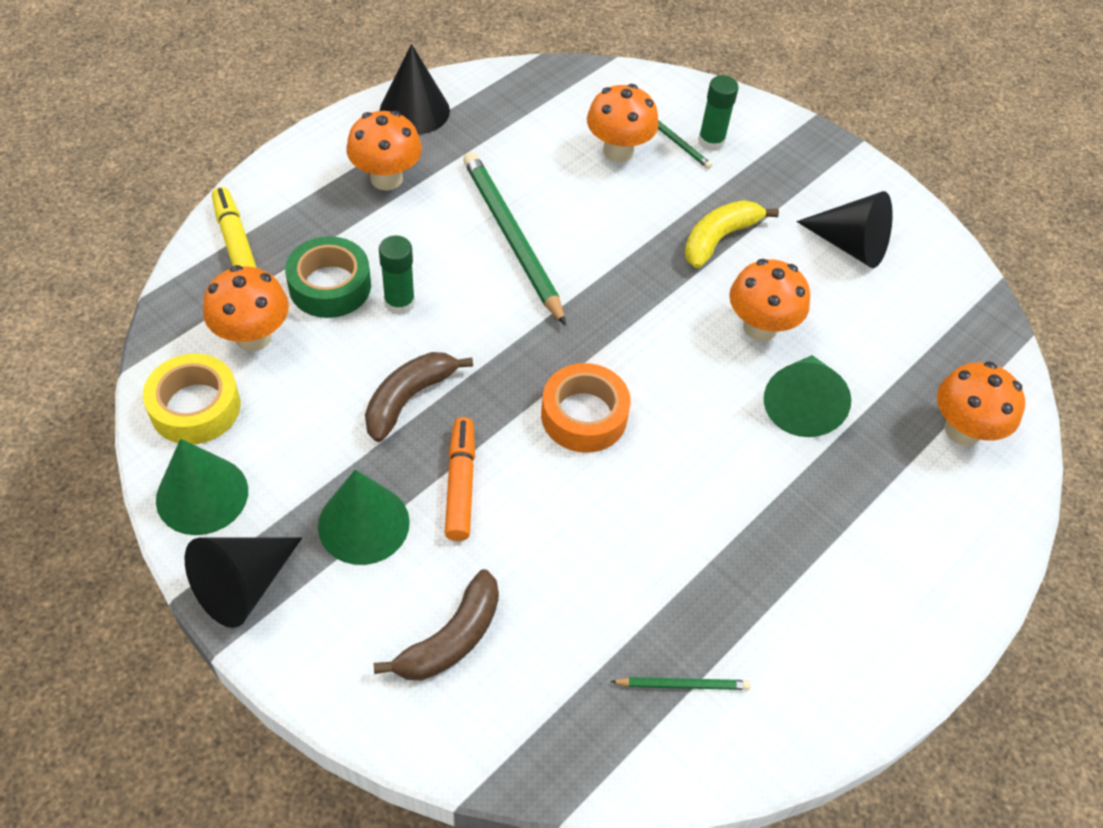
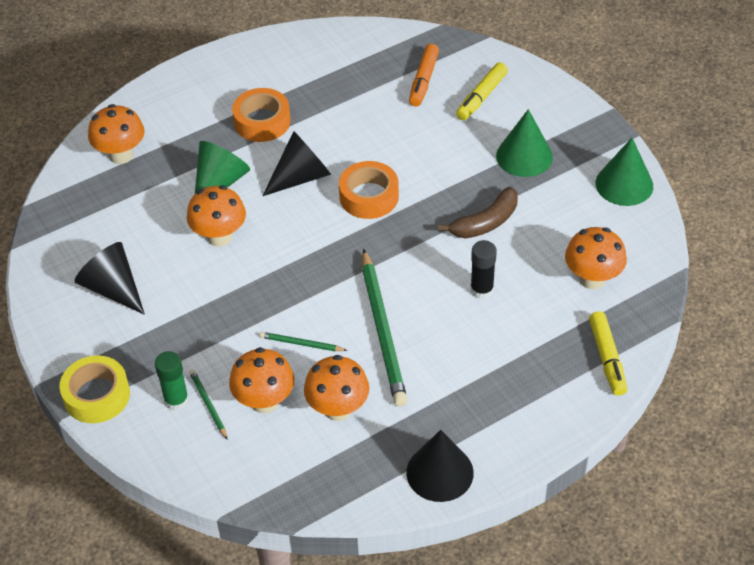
camera: 160 degrees left, 5 degrees down
(195, 407) = (631, 236): yellow tape -> yellow tape (97, 395)
(243, 585) = (597, 136): black cone -> black cone (301, 177)
(330, 286) = (533, 310): green tape -> none
(386, 178) = (476, 400): orange mushroom -> orange mushroom (338, 409)
(399, 303) = (482, 290): green glue stick -> black glue stick
(451, 638) = (481, 97): brown banana -> yellow marker
(460, 484) = (460, 169): orange marker -> orange marker (423, 81)
(682, 684) = (360, 62): green pencil -> green pencil (301, 344)
(719, 239) = (215, 308): yellow banana -> none
(792, 524) = (262, 121): none -> orange tape

